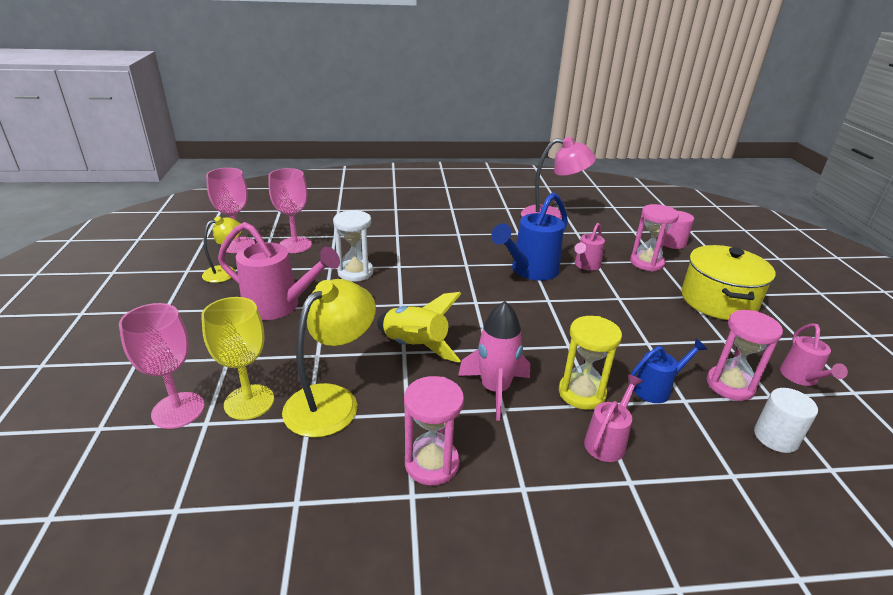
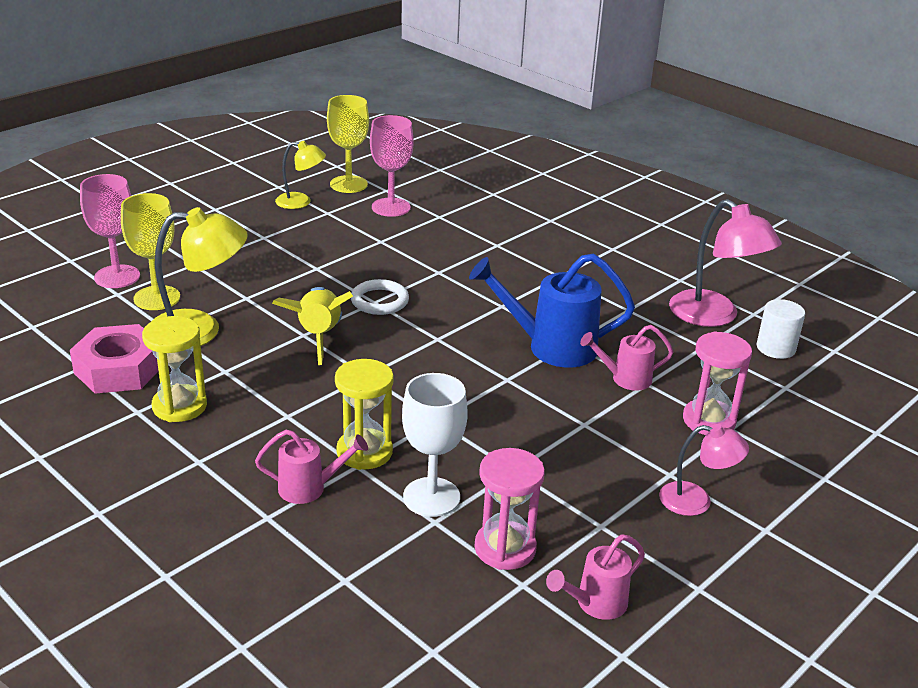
camera: 50 degrees right, 0 degrees up
(238, 245) = (348, 184): pink goblet -> yellow goblet
(279, 306) = (287, 249): pink watering can -> none
(331, 477) = (119, 369): none -> pink nut
(355, 272) = (391, 256): white hourglass -> none
(403, 302) = (379, 301): none -> white ring
(432, 463) = (179, 406): pink hourglass -> yellow hourglass
(495, 389) = (309, 401): pink rocket -> none
(656, 389) = (431, 497): blue watering can -> white goblet
(672, 243) = (805, 427): pink cylinder -> none
(718, 300) = (696, 501): yellow pot -> pink lamp
(776, 437) = (444, 600): white cylinder -> white cylinder (775, 348)

